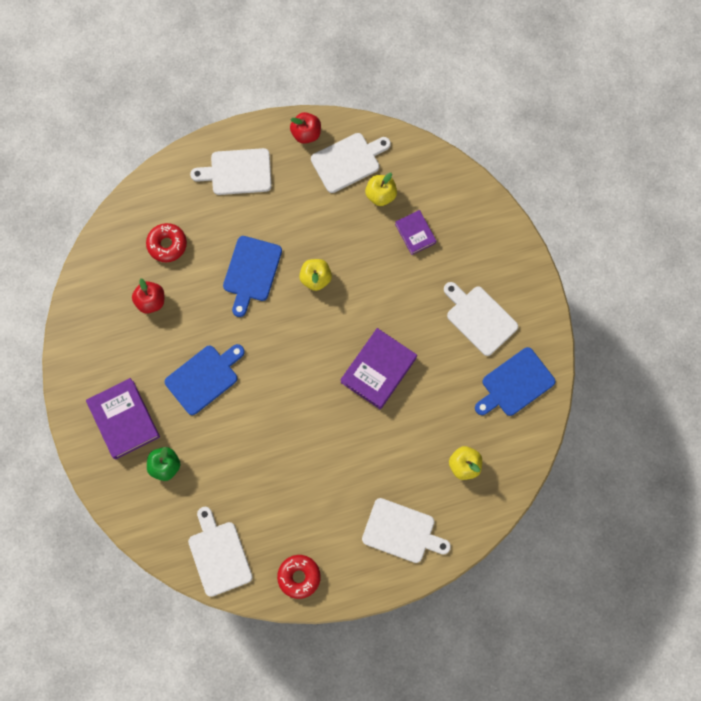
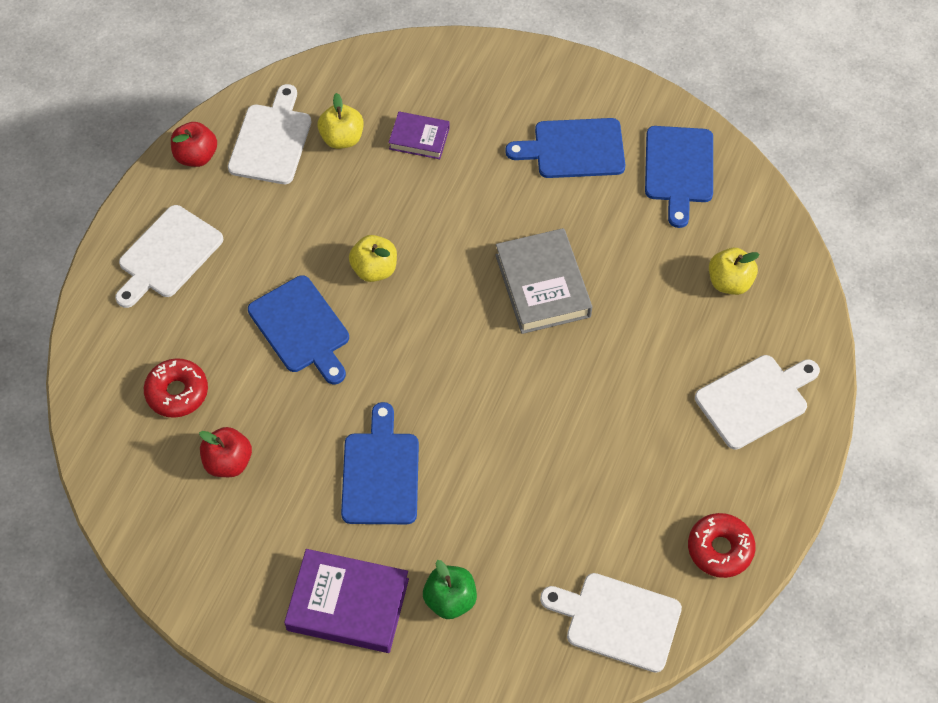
camera: 50 degrees left, 15 degrees down
(378, 370) = (542, 285): purple book -> grey book
(479, 318) = (574, 149): white cutting board -> blue cutting board

